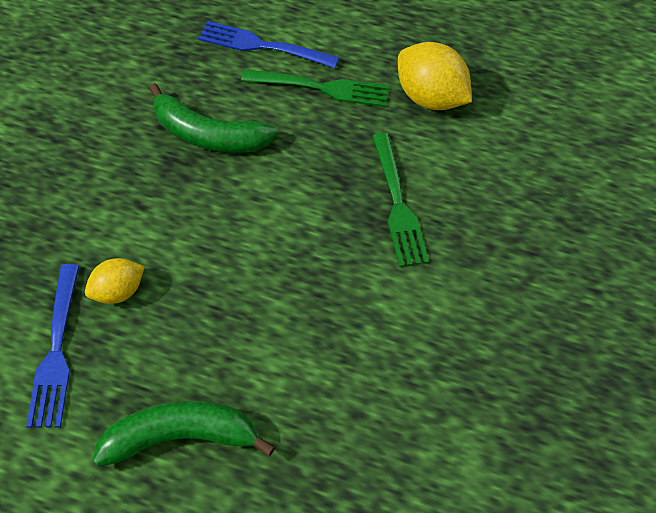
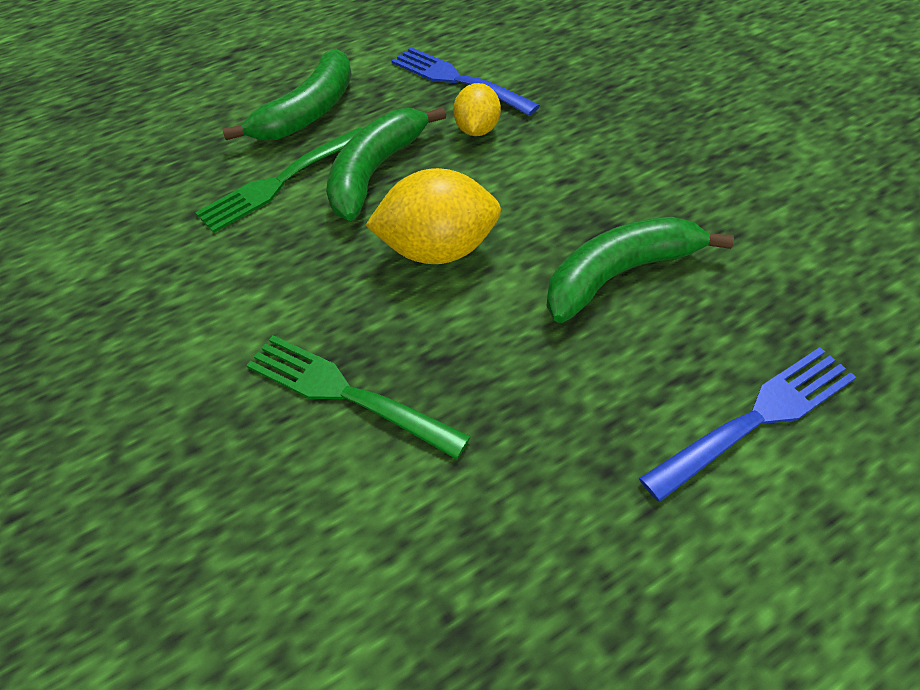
camera: 135 degrees right, 5 degrees down
(217, 325) = (375, 172): none -> green banana
(320, 88) = (613, 438): green fork -> green fork (282, 181)
(430, 98) = (476, 578): yellow lemon -> yellow lemon (438, 249)

